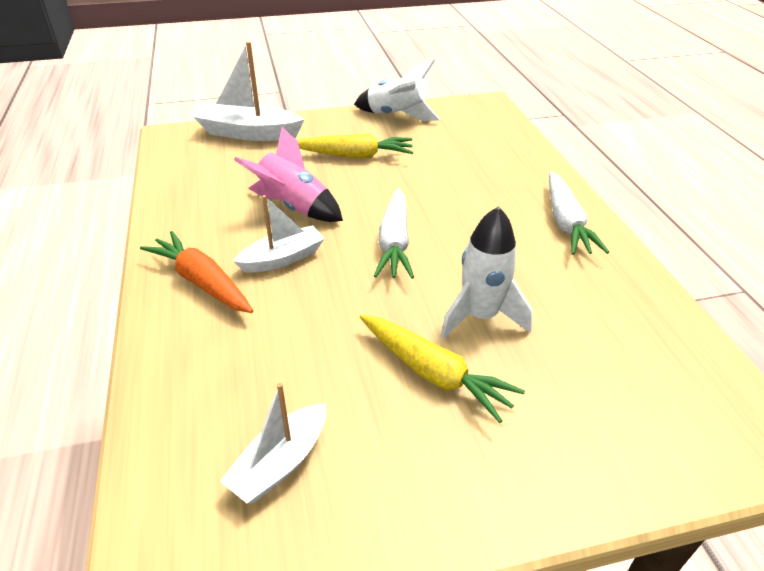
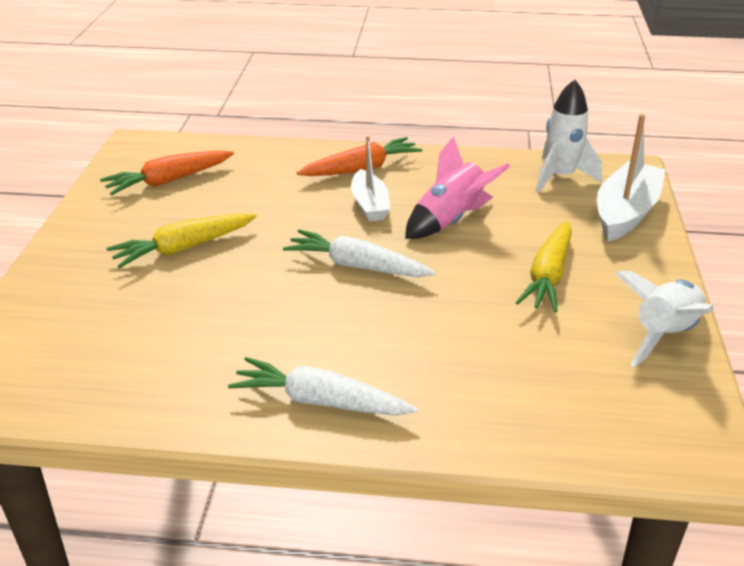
camera: 110 degrees right, 5 degrees down
(280, 463) = (169, 181): white boat -> orange carrot
(480, 316) = (221, 287): white rocket -> white rocket (560, 177)

